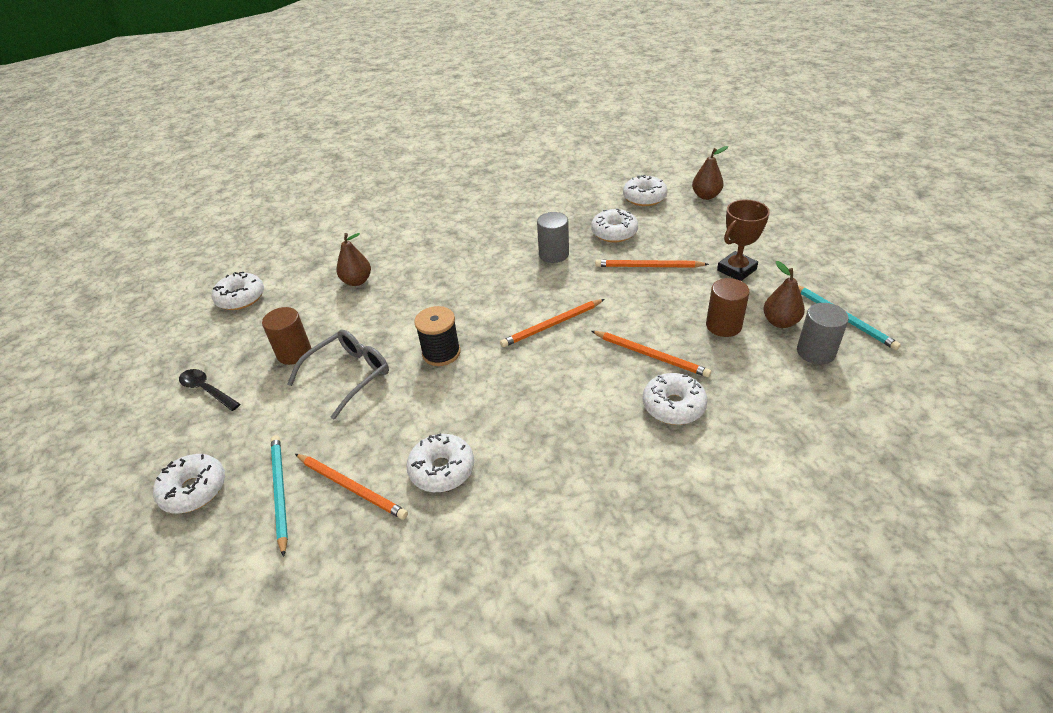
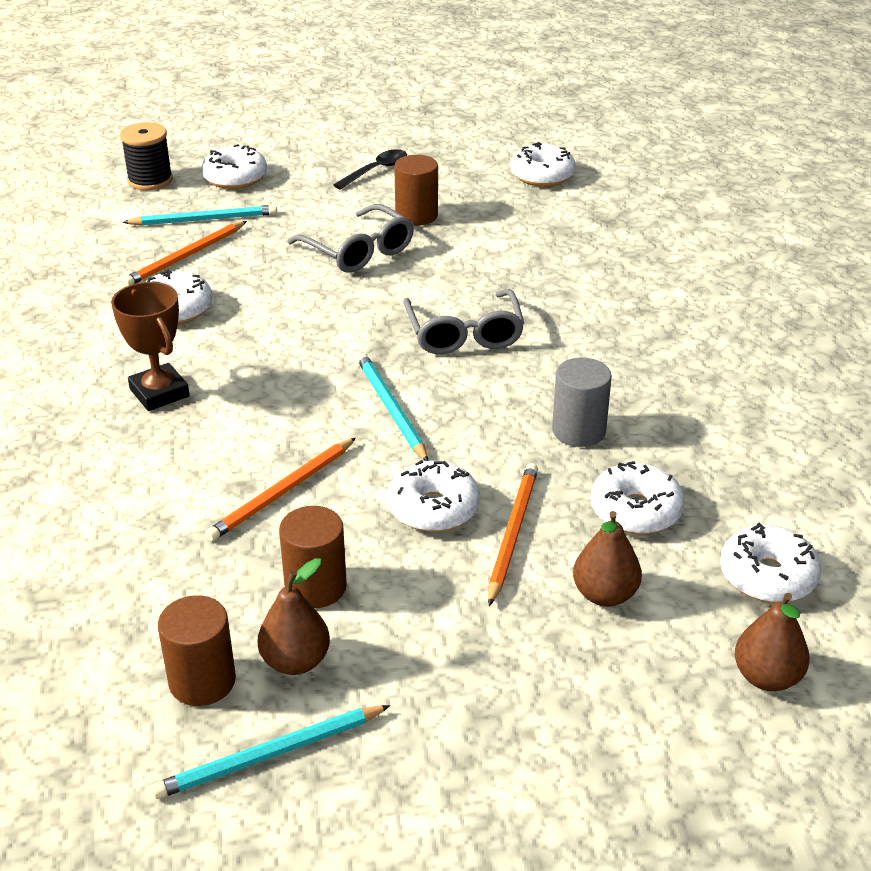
camera: 95 degrees right, 5 degrees down
(357, 281) = (554, 252): brown pear -> brown pear (605, 595)
(441, 353) = (371, 314): black spool -> black spool (150, 180)
(461, 307) = (464, 334): none -> grey glasses
(552, 325) = (391, 409): orange pencil -> turquoise pencil
(673, 406) = (172, 494): white donut -> white donut (433, 508)
(736, 270) = (468, 648): brown trophy -> brown trophy (159, 393)
(815, 352) = (202, 681): grey cylinder -> brown cylinder

